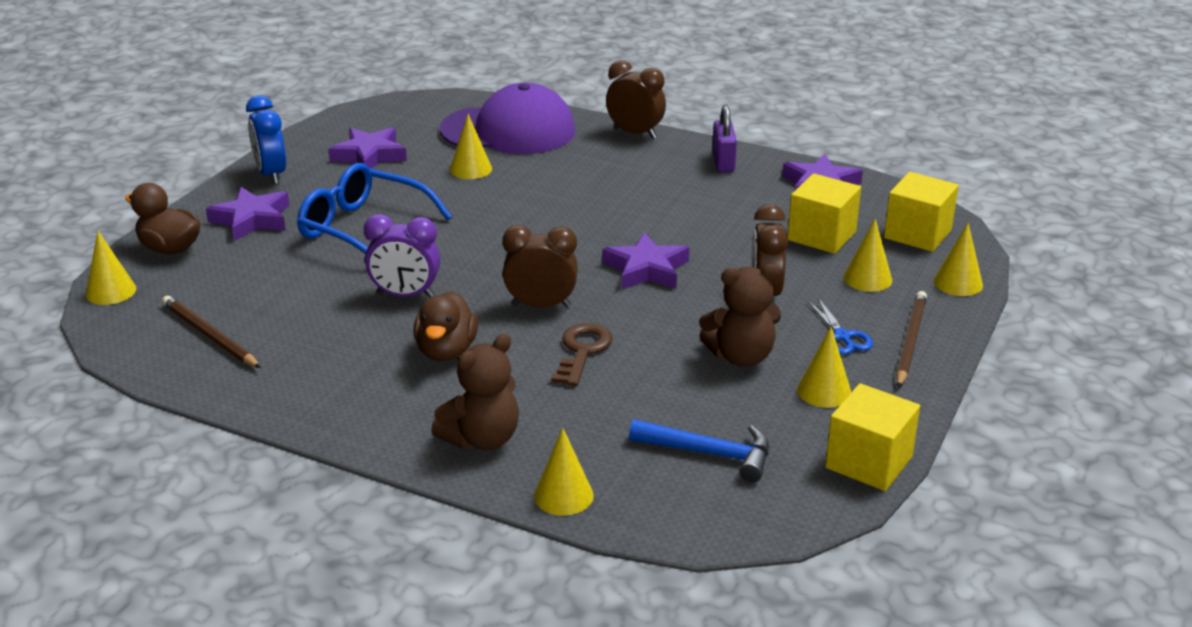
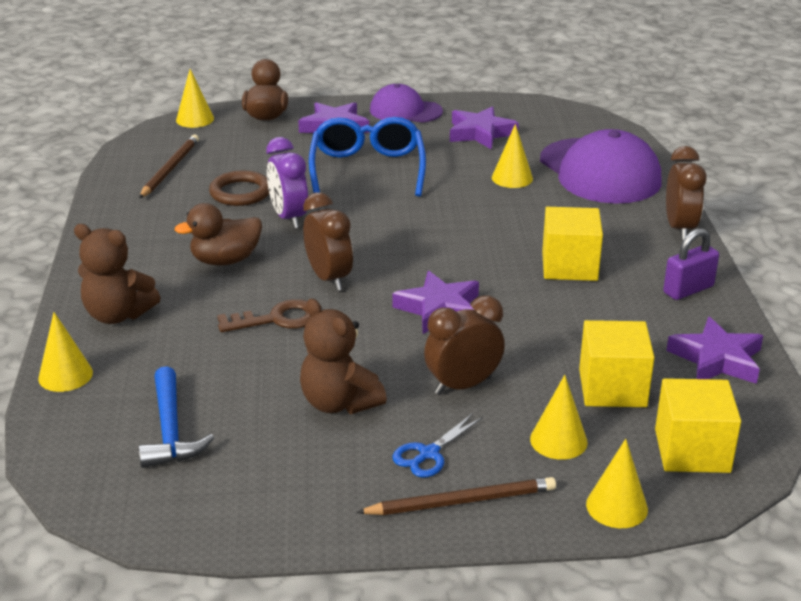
camera: 60 degrees right, 0 degrees up
(271, 174) = (405, 111): blue clock -> purple cap
(320, 308) = (240, 193): none -> brown ring
(824, 391) = (320, 468): yellow cone -> none
(868, 462) = (219, 529): yellow cube -> yellow cube (569, 266)

